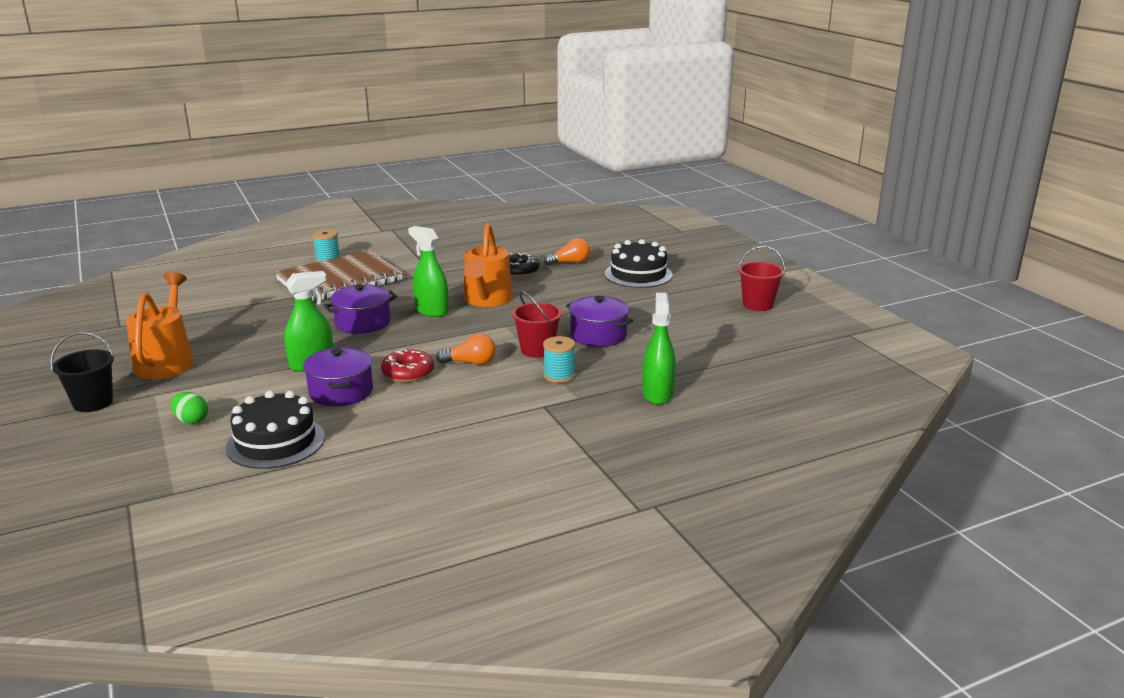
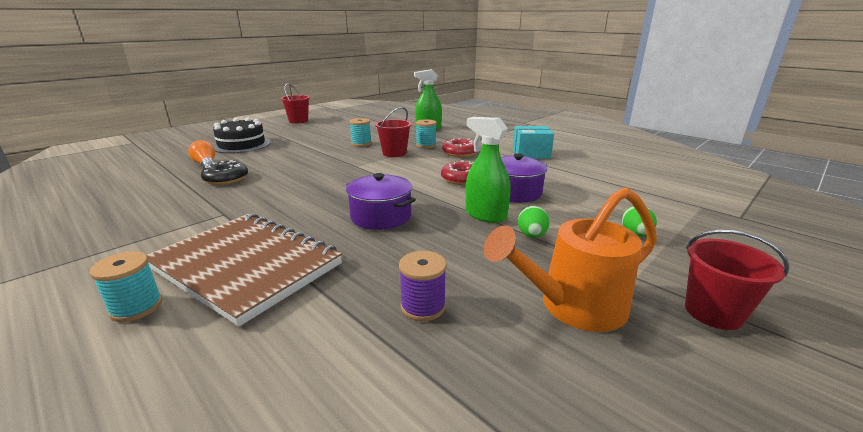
camera: 110 degrees left, 0 degrees up
(93, 403) = (713, 312): black bucket -> red bucket
(231, 321) = (423, 306): none -> purple spool
(254, 374) = (531, 235): none -> green egg
(275, 442) = (602, 194): black cake -> none
(431, 311) = (337, 194): green spray bottle -> none
(452, 445) = (531, 154): none -> turquoise box
(470, 363) = (428, 165): orange light bulb -> none
(486, 300) = (305, 179): orange watering can -> none
(503, 392) = (460, 153): none -> red donut
(598, 335) = (361, 143): purple pot -> turquoise spool

